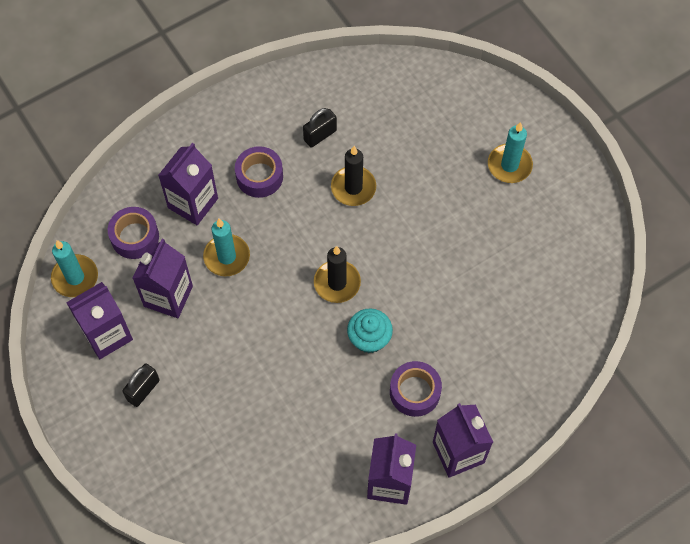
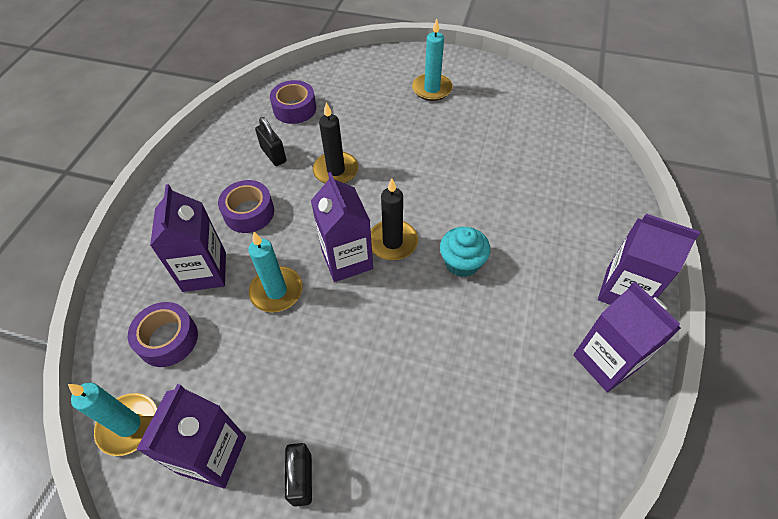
camera: 40 degrees left, 10 degrees down
(168, 296) = (249, 366): purple carton -> purple carton (347, 259)
(320, 135) = (273, 155): black padlock -> black padlock turned 45 degrees counterclockwise
(415, 392) = (540, 274): purple tape -> purple tape (294, 109)

